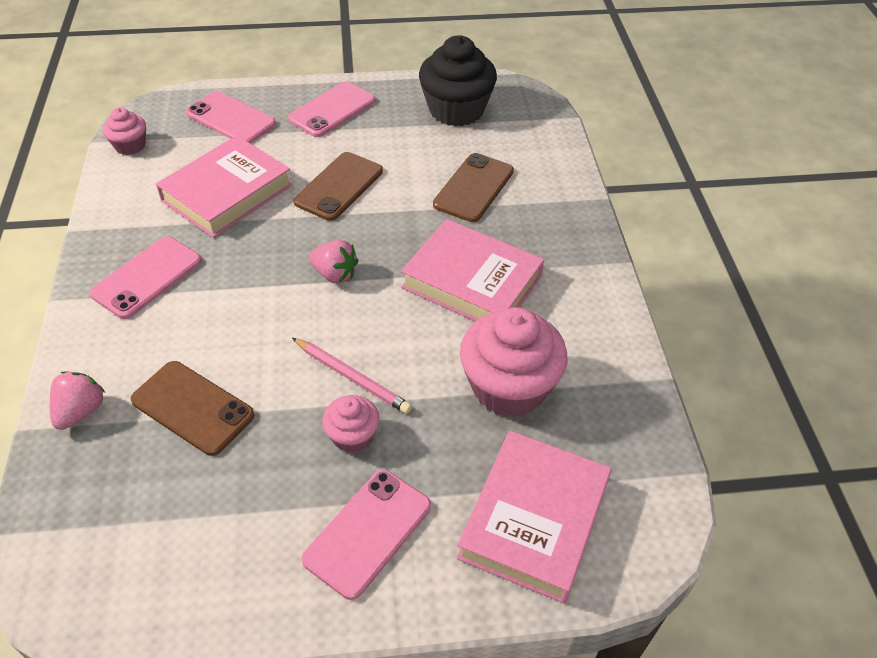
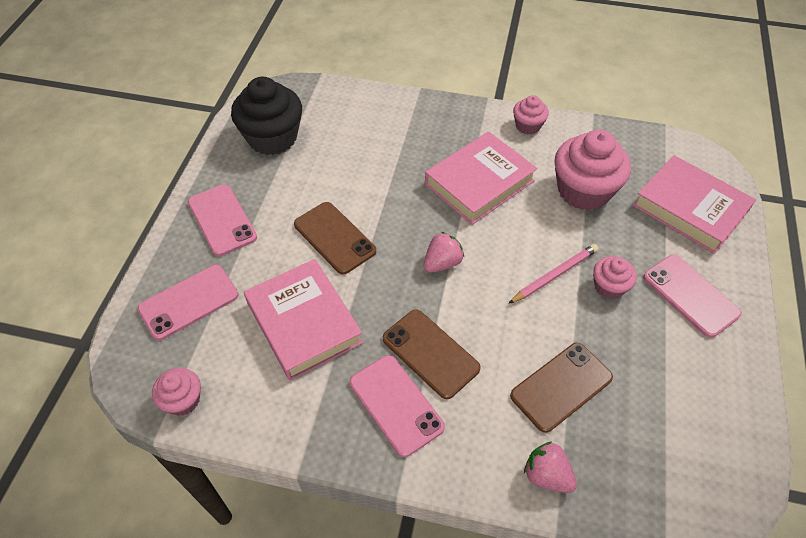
camera: 70 degrees left, 5 degrees up
(473, 188) = (376, 154): brown phone -> brown phone (430, 353)
(600, 310) = (528, 126): none -> pink cupcake

